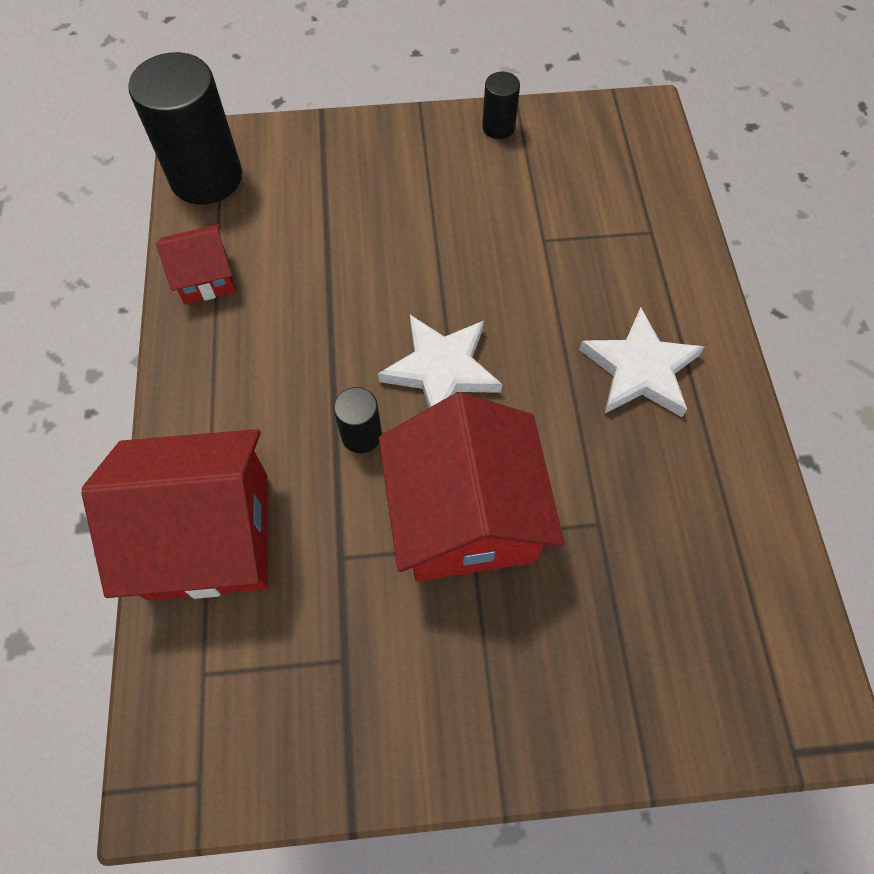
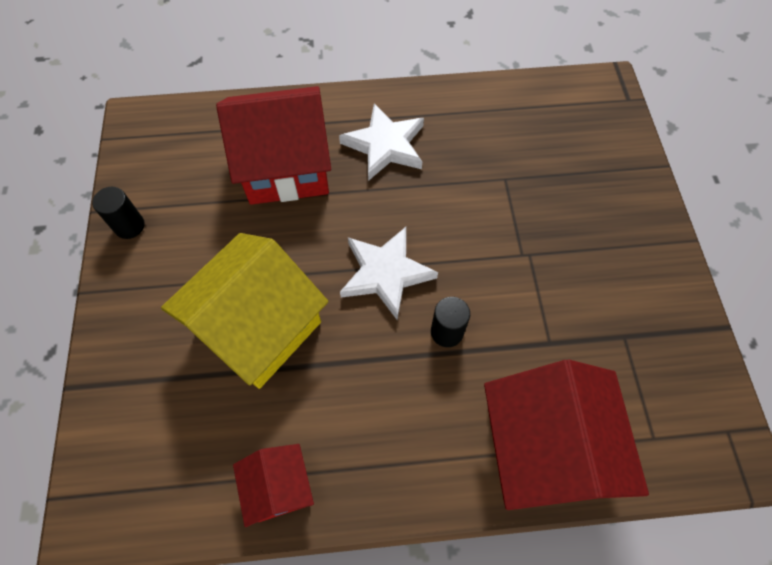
camera: 90 degrees left, 0 degrees up
(206, 177) = (143, 505): black cylinder -> none
(376, 248) = (258, 327): none -> yellow house
(465, 516) = (508, 258): red house -> red house (286, 166)

